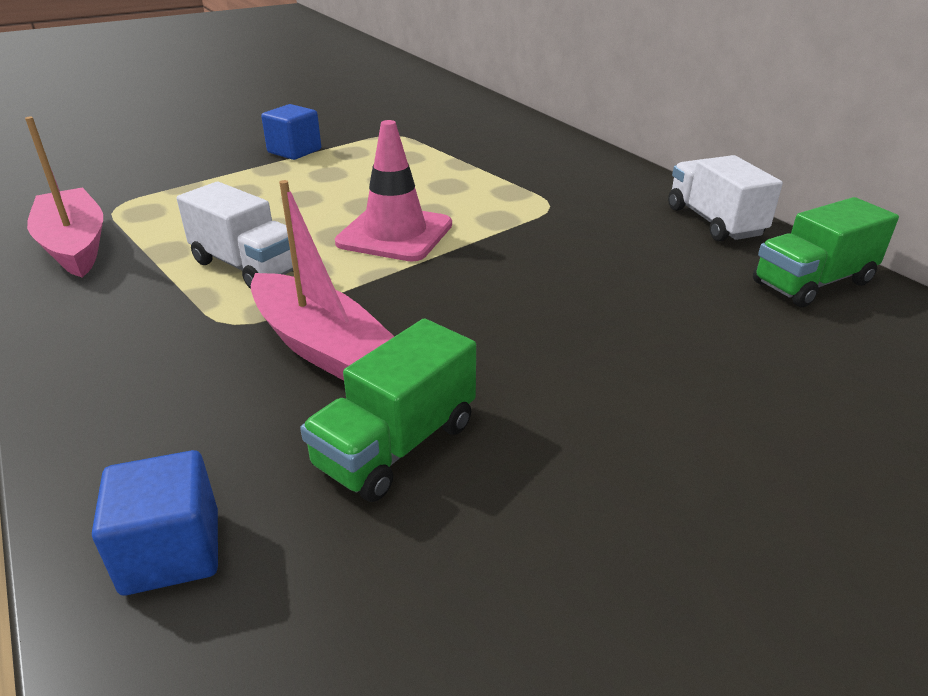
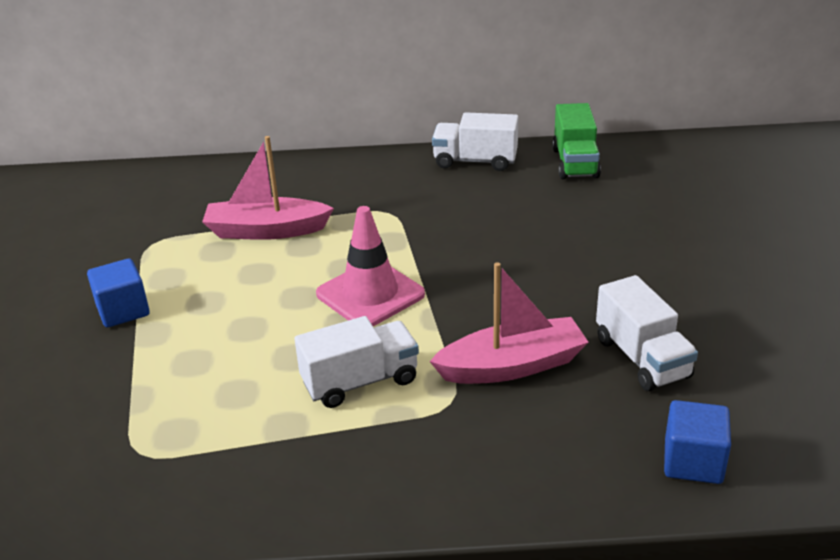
camera: 60 degrees left, 0 degrees up
(75, 245) = (217, 487): pink boat -> pink boat (266, 230)
(396, 445) = (642, 358): green truck -> white truck

